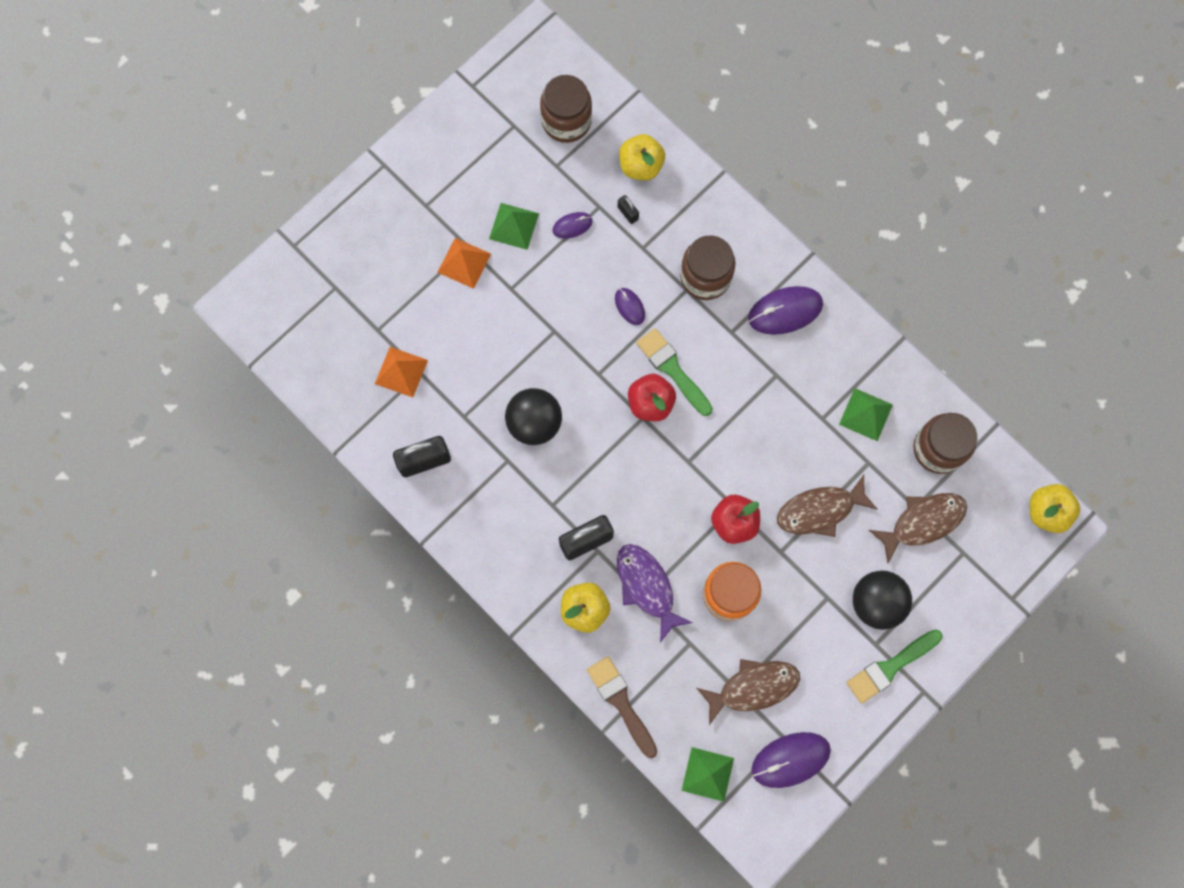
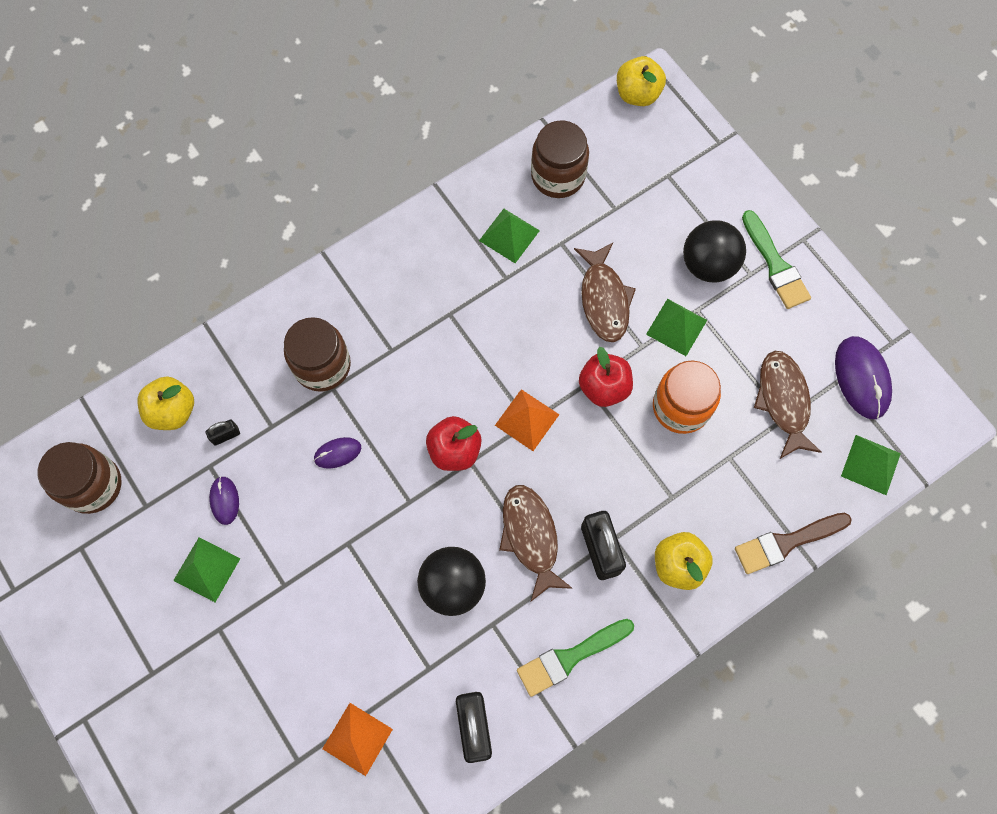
camera: 80 degrees left, 5 degrees down
(464, 263) = (238, 637): orange pyramid -> orange pyramid (527, 420)
(647, 587) = (662, 492): purple fish -> none
(672, 369) = (420, 420): green brush -> green brush (570, 657)
(785, 311) = (380, 291): purple mouse -> none
(806, 580) = (676, 327): none -> green pyramid
(923, 522) = (631, 205): brown fish -> brown fish (531, 537)

